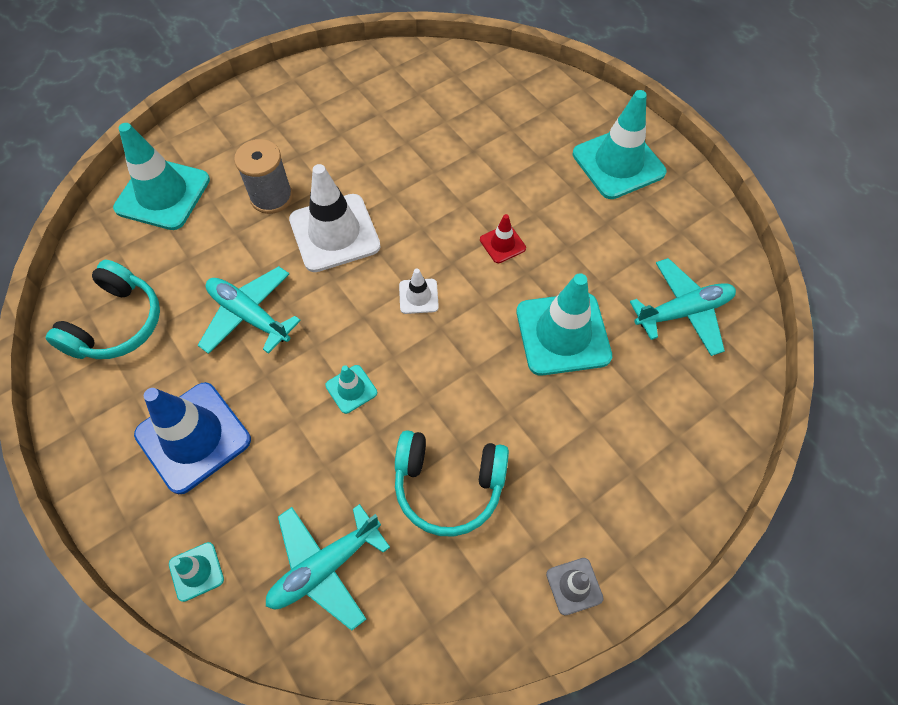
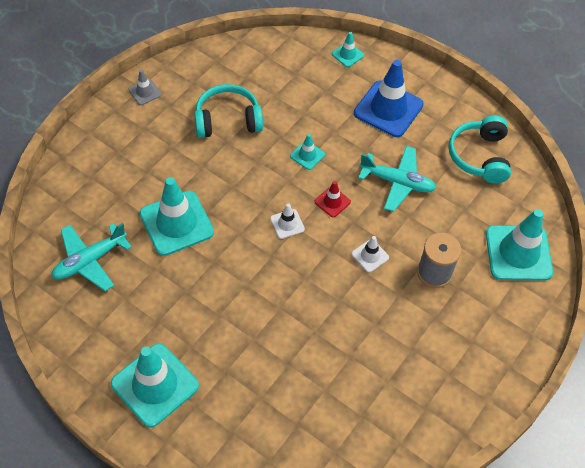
camera: 160 degrees right, 5 degrees down
(325, 567) = (281, 71): turquoise plane -> none
(334, 233) = (370, 256): white traffic cone -> white traffic cone, size x0.47
(502, 244) = (237, 280): red traffic cone -> red traffic cone (332, 202)

